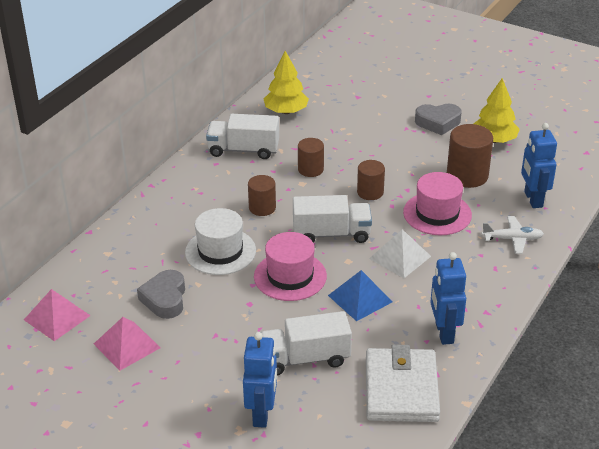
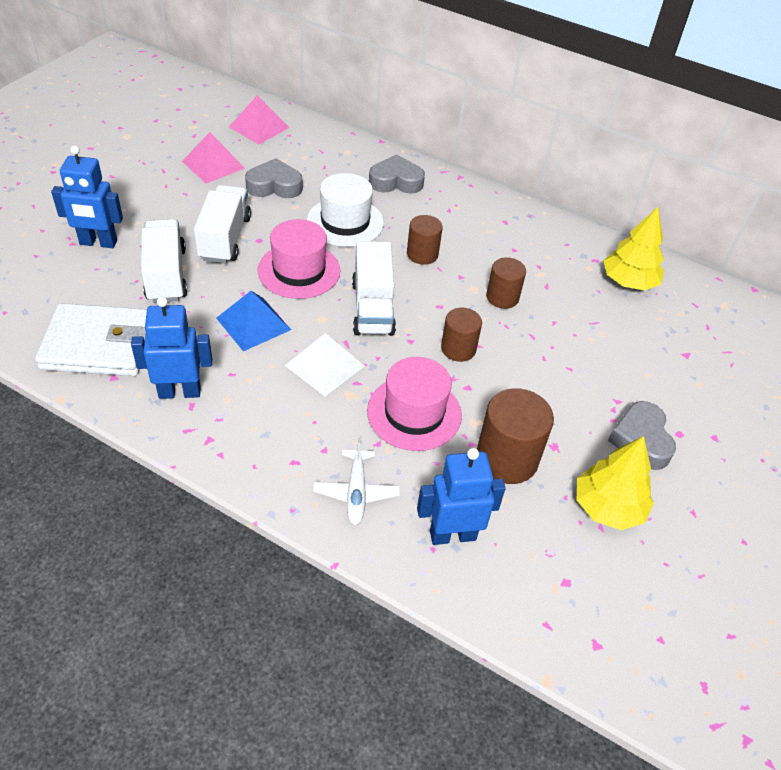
camera: 85 degrees right, 10 degrees up
(158, 222) = (396, 181): none -> grey heart
(243, 150) = (535, 243): white truck -> white truck (225, 238)

